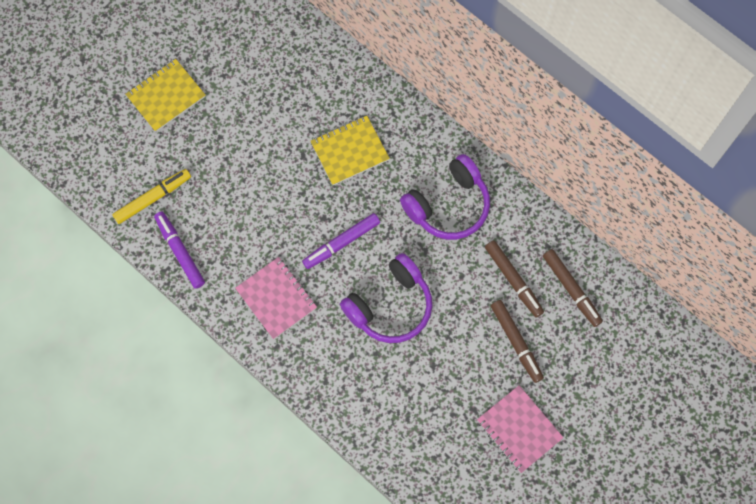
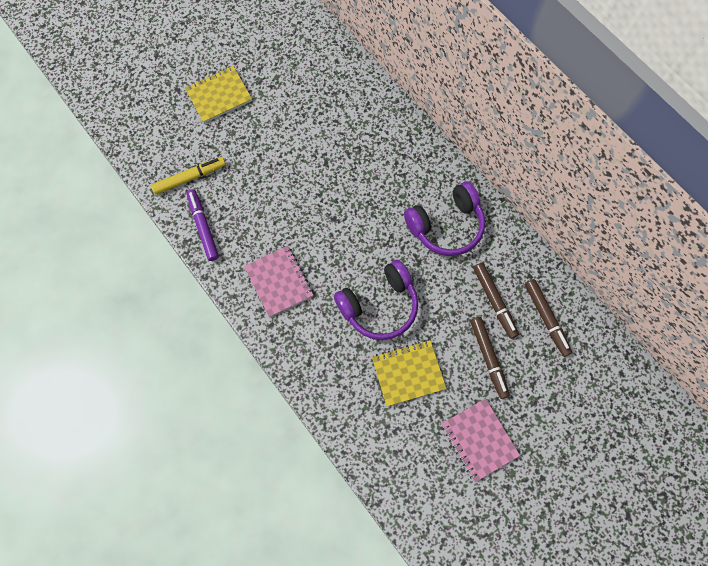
camera: 10 degrees right, 0 degrees up
(341, 243) = (345, 243): purple marker -> none
(349, 151) = (367, 165): yellow notebook -> yellow notebook (408, 373)

